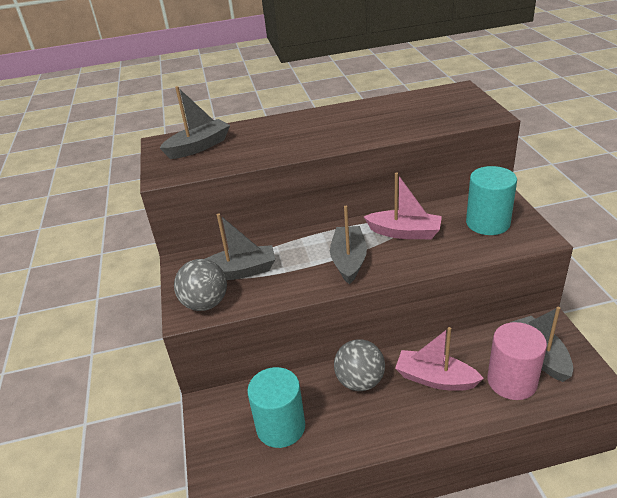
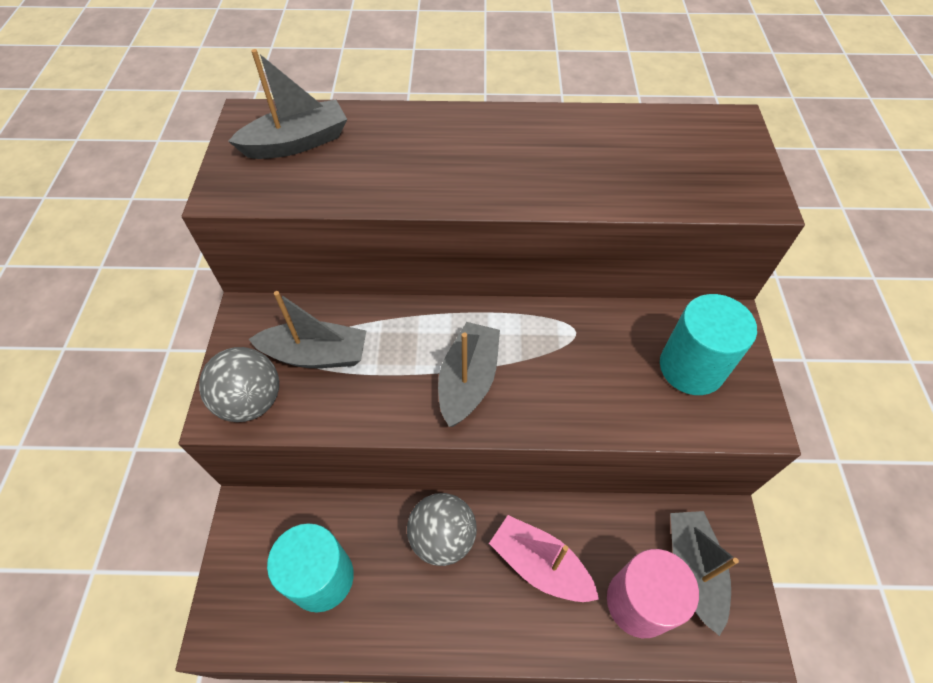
camera: 10 degrees right, 20 degrees up
(404, 232) = (565, 350): pink boat -> none

